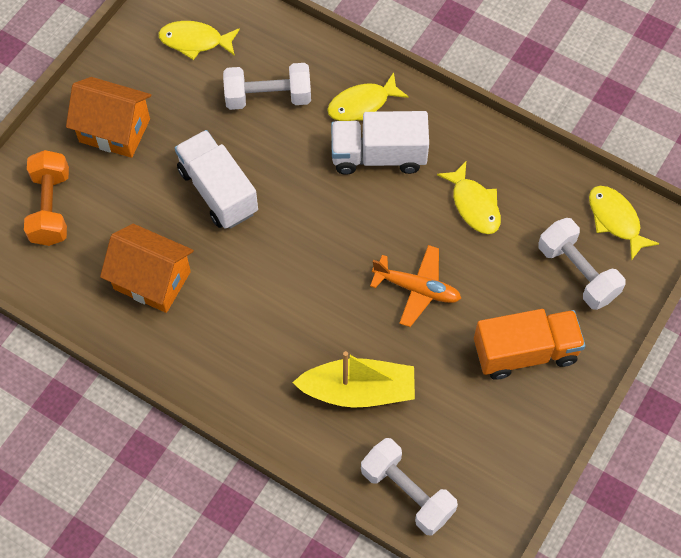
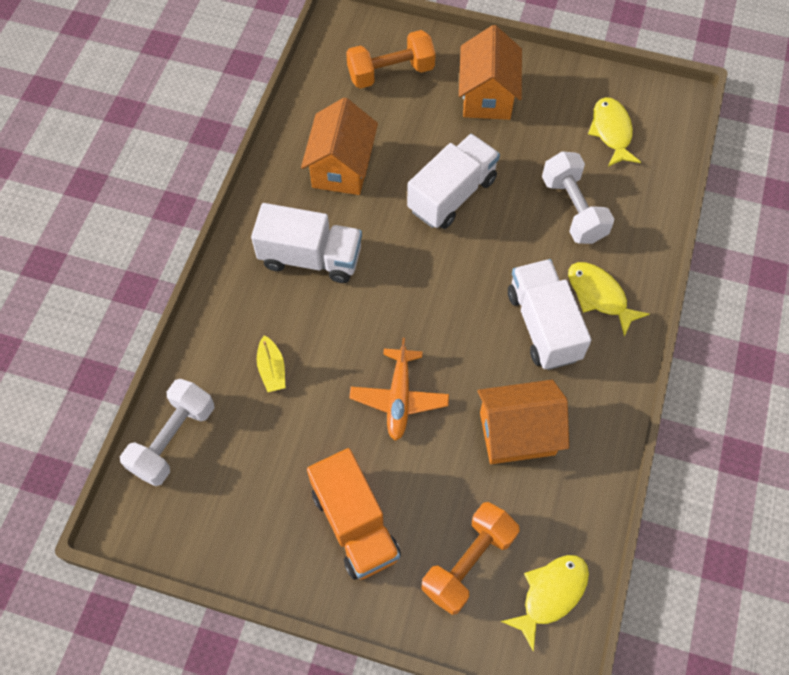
camera: 75 degrees right, 0 degrees up
(247, 331) = (310, 257): none -> white truck
(358, 390) = (272, 369): yellow boat -> yellow boat, size x0.50
(474, 205) = (517, 433): yellow fish -> orange house
(577, 272) = (468, 563): white dumbbell -> orange dumbbell

